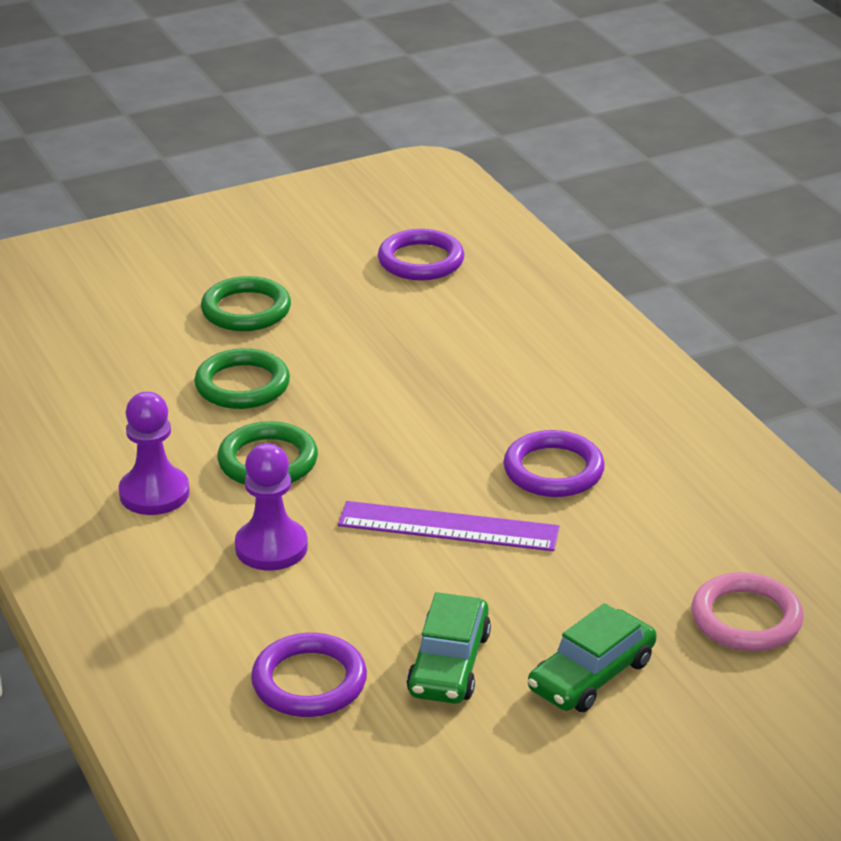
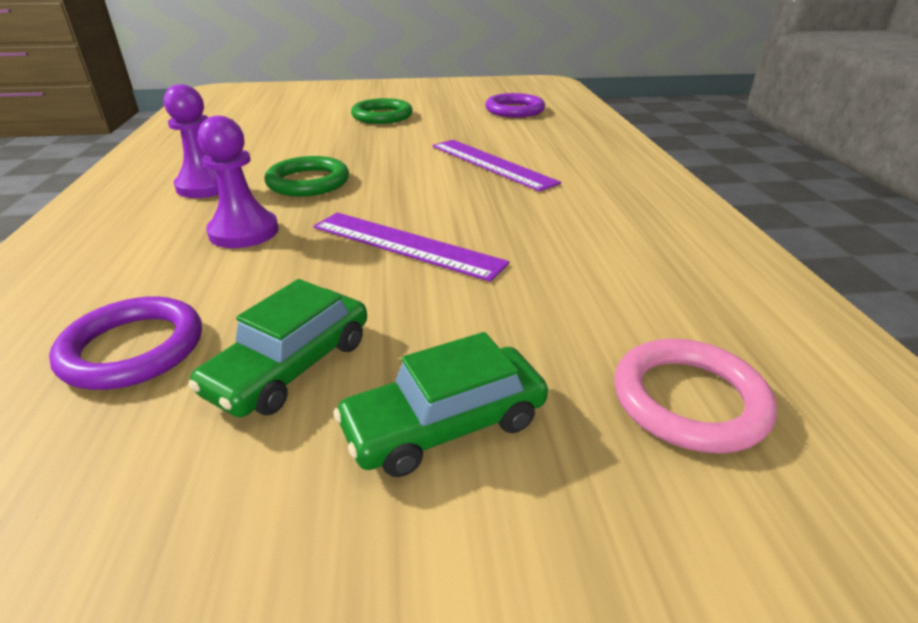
camera: 20 degrees right, 0 degrees up
(242, 385) = (339, 144): green ring -> none
(458, 384) = (492, 164): none -> purple ruler
(553, 470) = (532, 222): purple ring -> none

